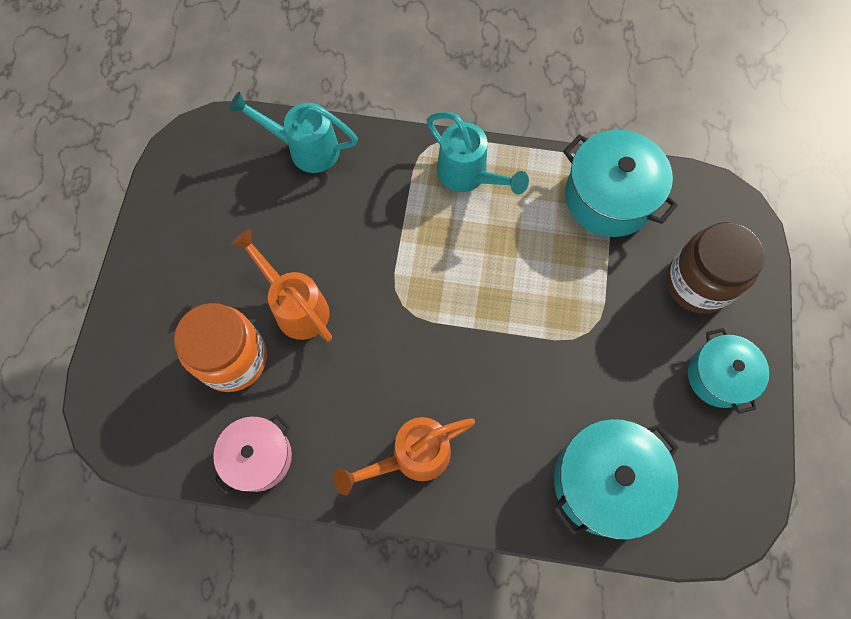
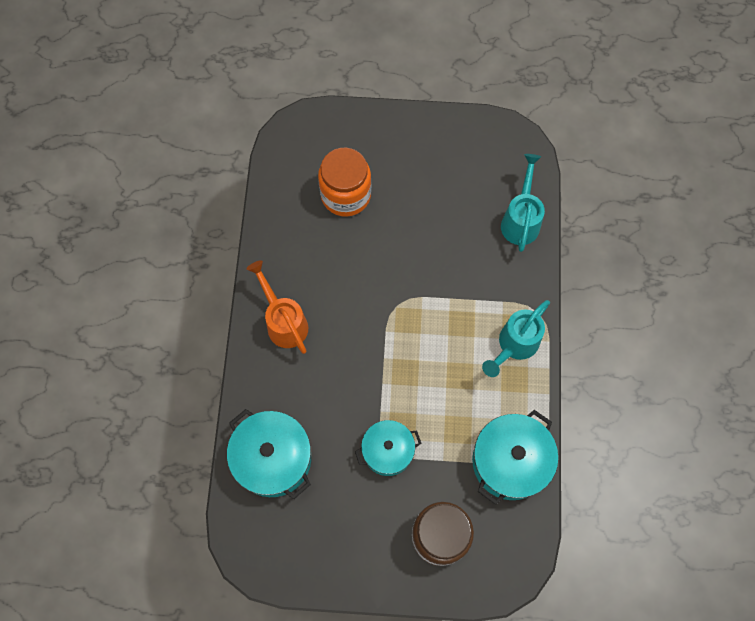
camera: 85 degrees right, 0 degrees up
(258, 457) = (278, 222): pink pot -> none
(295, 306) = (389, 230): orange watering can -> none
(718, 376) = (360, 550): turquoise pot -> turquoise pot (388, 451)

